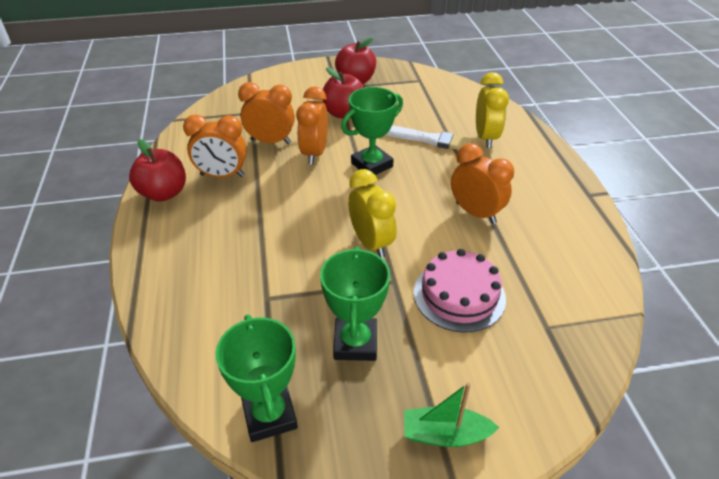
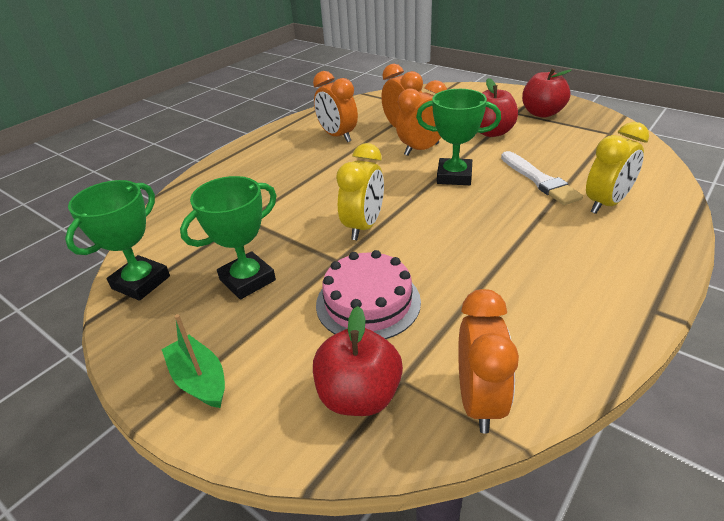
camera: 50 degrees right, 5 degrees down
(164, 193) = (289, 131): red apple -> red apple (359, 396)
(475, 213) = (488, 255): orange clock -> orange clock (479, 401)

